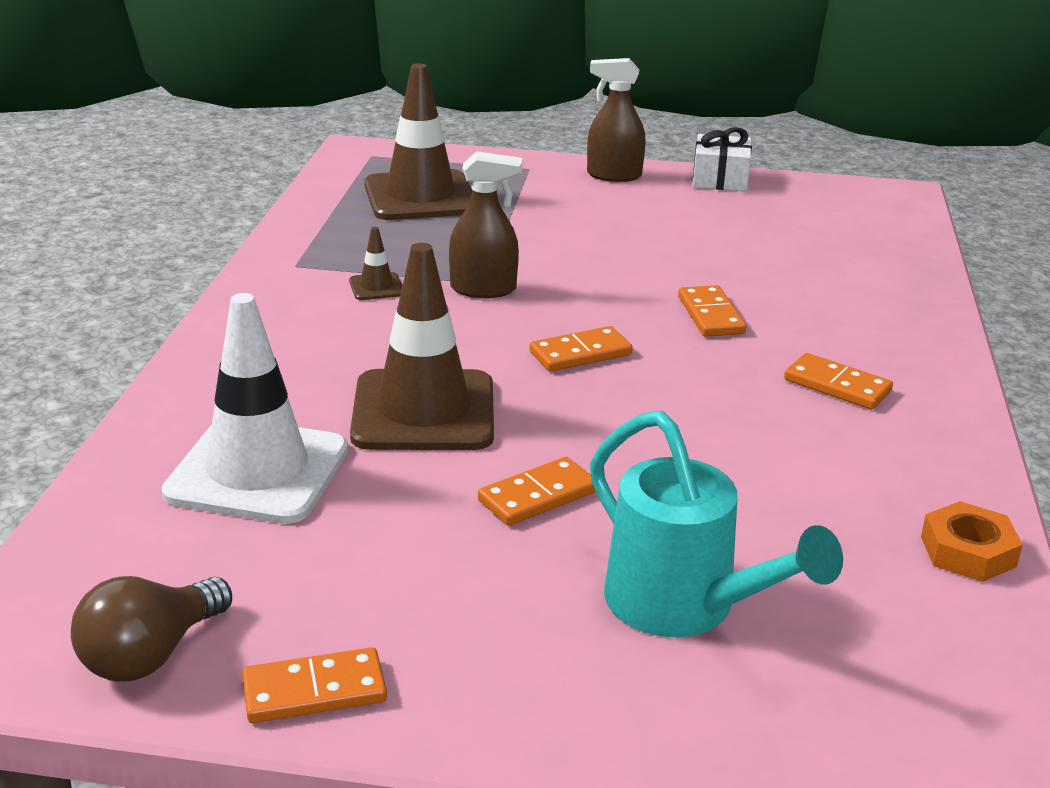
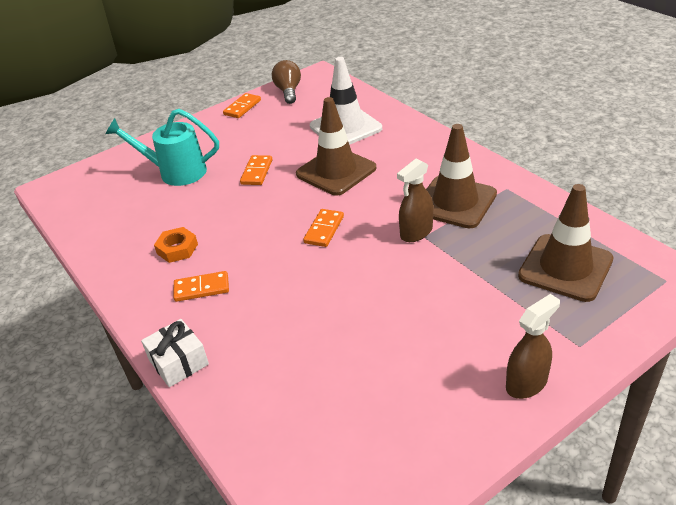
camera: 140 degrees right, 10 degrees up
(376, 287) = (455, 202): brown traffic cone -> brown traffic cone, size x2.39
(710, 315) = (302, 292): orange domino -> none
(720, 179) = (465, 444): white gift -> white gift (178, 362)
(968, 551) = (97, 243): orange nut -> orange nut (177, 249)

